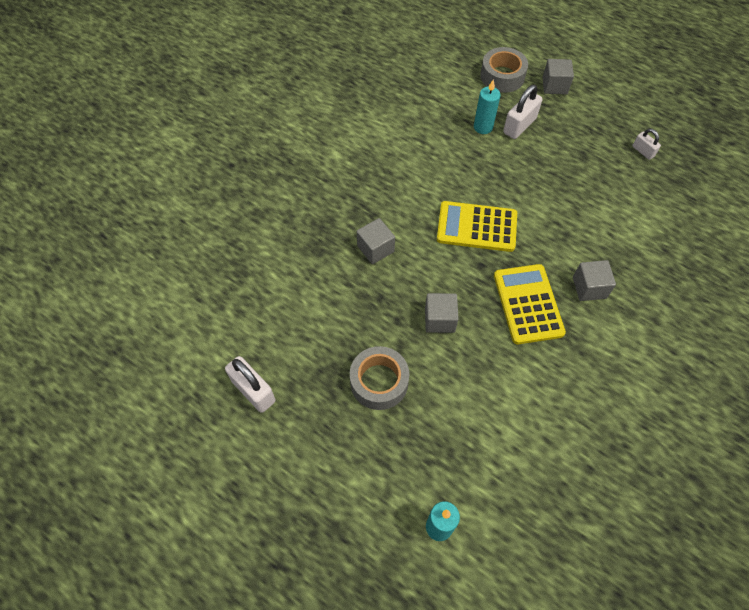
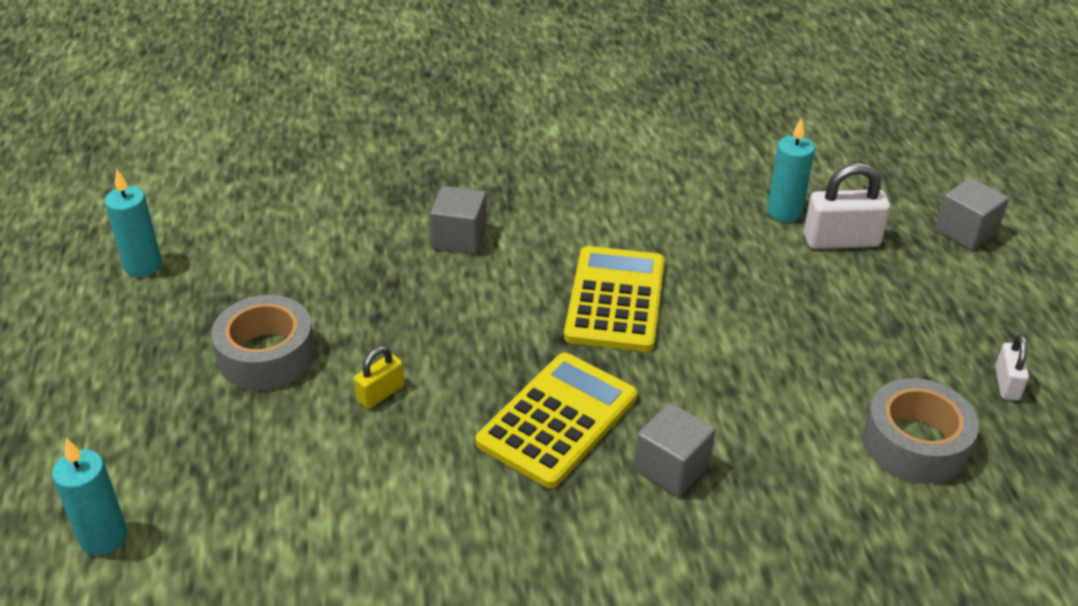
camera: 45 degrees right, 20 degrees down
(253, 391) = (143, 265): white padlock -> turquoise candle
(439, 319) = (424, 352): grey cube -> none
(450, 355) = (380, 393): none -> yellow padlock
(476, 227) = (615, 300): yellow calculator -> yellow calculator turned 45 degrees clockwise
(502, 76) = (896, 179): grey tape -> grey tape (915, 443)

